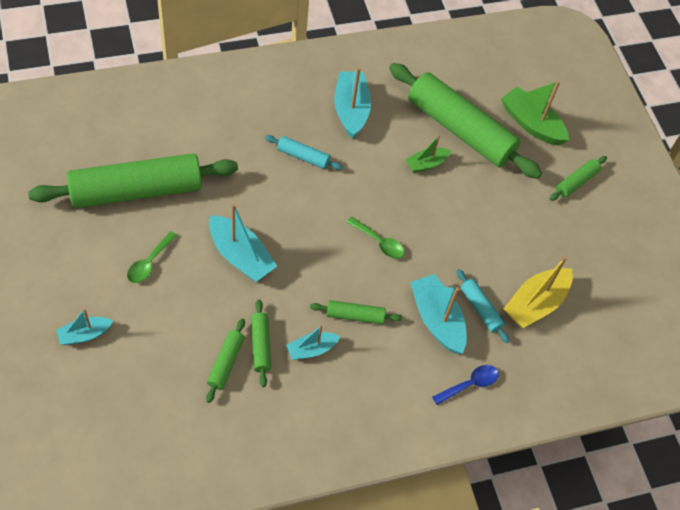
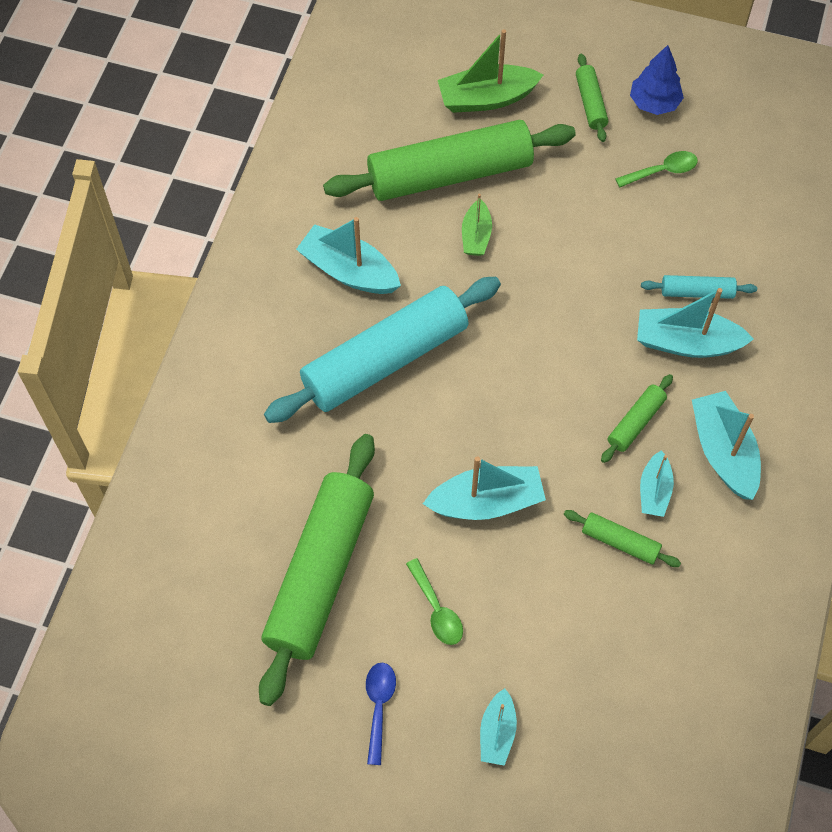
camera: 50 degrees left, 5 degrees up
(226, 363) = (622, 591): green rolling pin -> none
(303, 157) = (385, 359): turquoise rolling pin -> turquoise rolling pin, size x2.33
(369, 379) = (723, 452): none -> turquoise boat
(379, 242) = (553, 344): green spoon -> green spoon (662, 171)
(470, 384) = (781, 356): blue spoon -> blue spoon (379, 706)
(535, 304) = (720, 235): yellow boat -> none
(607, 218) = (654, 103): none -> blue tree

